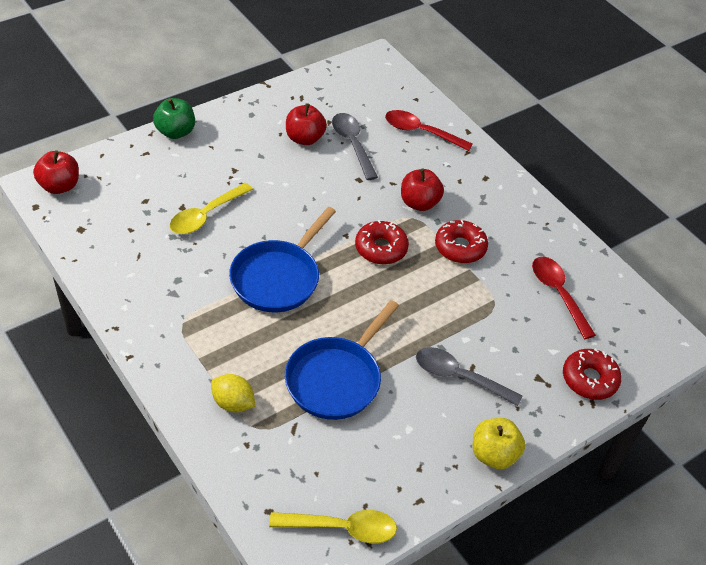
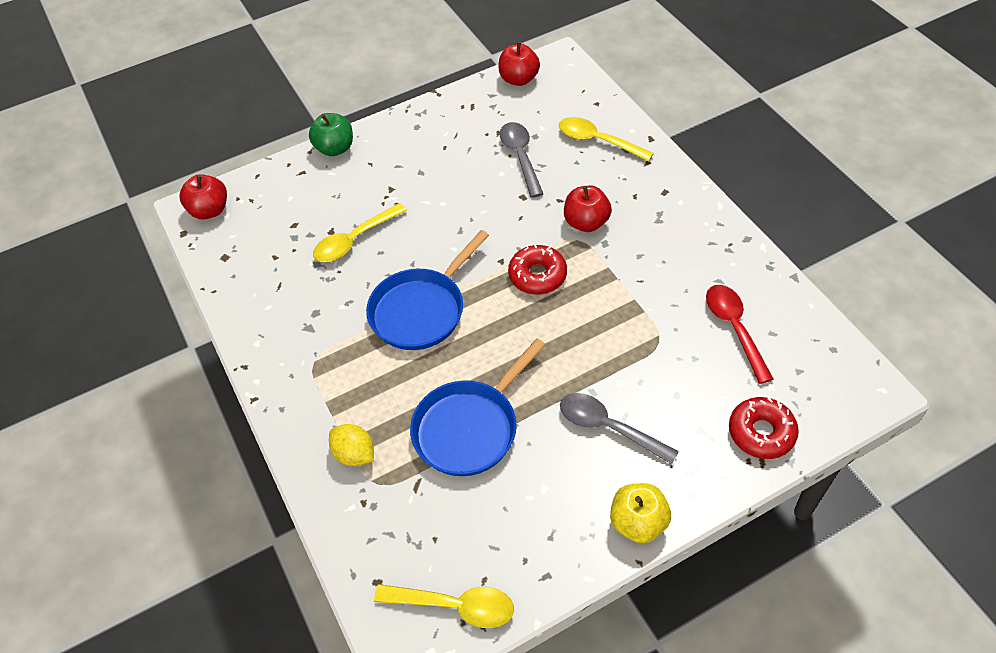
camera: 15 degrees right, 5 degrees up
(304, 138) = (469, 152): red apple -> red apple (519, 79)
(421, 132) = (598, 141): red spoon -> yellow spoon
(460, 247) = (626, 274): red donut -> none

